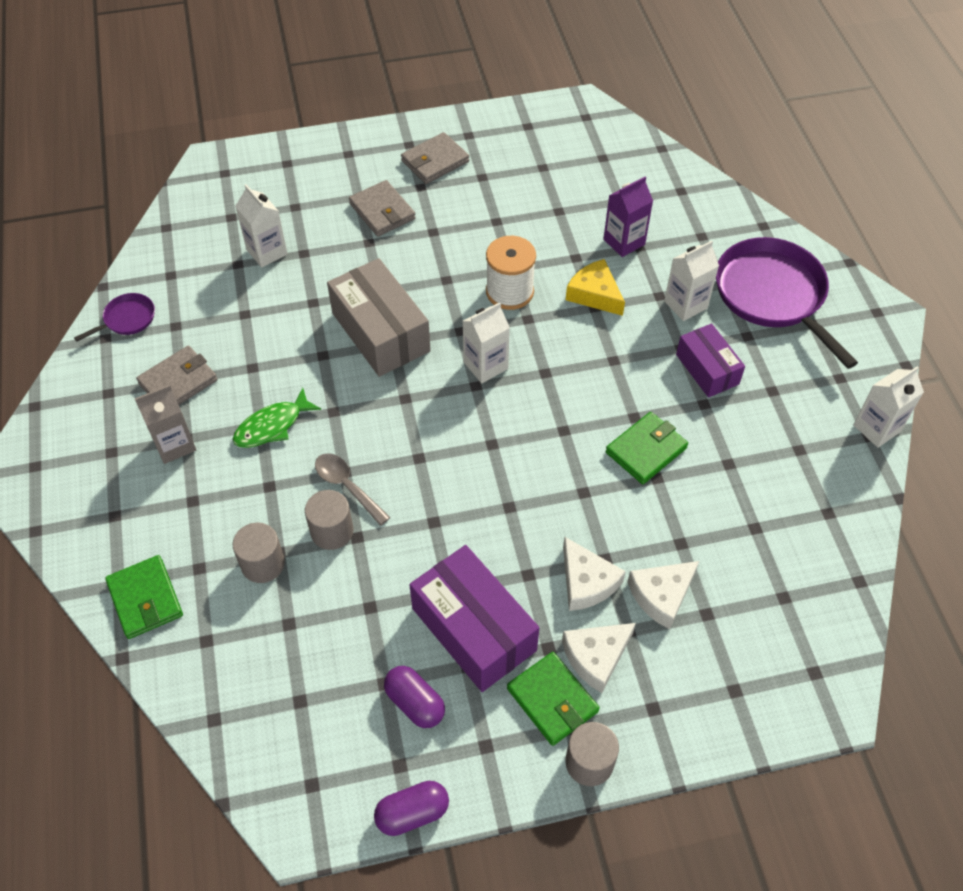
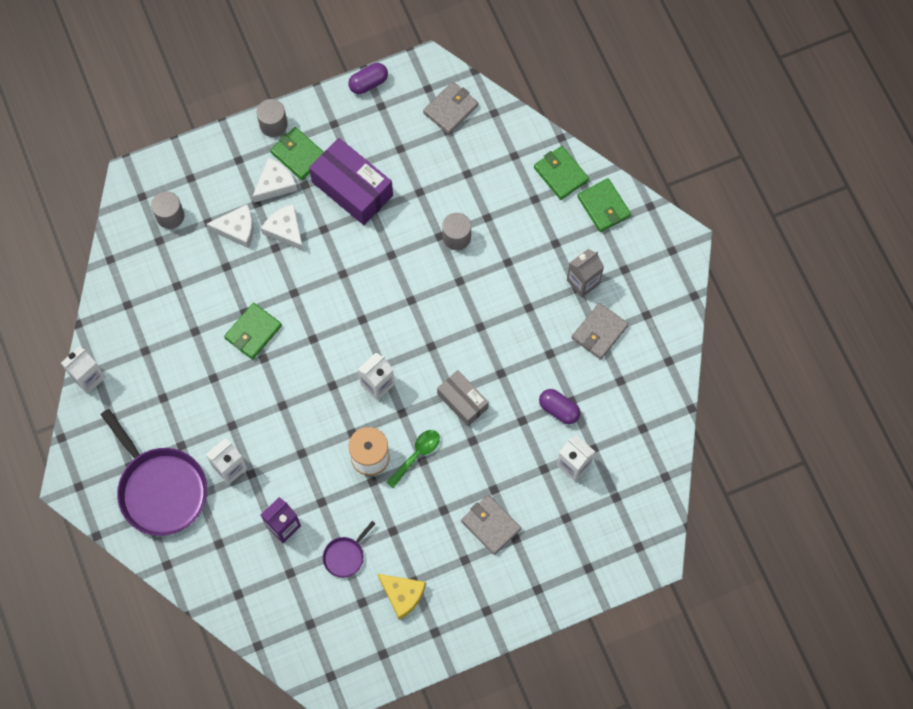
camera: 170 degrees right, 15 degrees up
(102, 540) = (603, 207): none -> green wallet
(127, 319) = (659, 380): purple pan -> purple pan (345, 556)
(263, 564) = (495, 208): grey cylinder -> grey cylinder (170, 216)
(272, 426) = (520, 308): green fish -> none
(347, 486) = (455, 270): grey spoon -> none
(380, 332) = (462, 401): grey box -> grey box, size x0.61
(415, 703) = (379, 140): purple capsule -> purple capsule (559, 409)
(435, 161) = (458, 593): grey wallet -> grey wallet (450, 109)
(452, 286) = (416, 455): none -> green spoon
(594, 294) = (302, 466): yellow cheese -> yellow cheese (402, 595)
(661, 595) = (237, 229): white cheese -> white cheese turned 45 degrees clockwise
(707, 369) = (211, 408): purple box -> none

